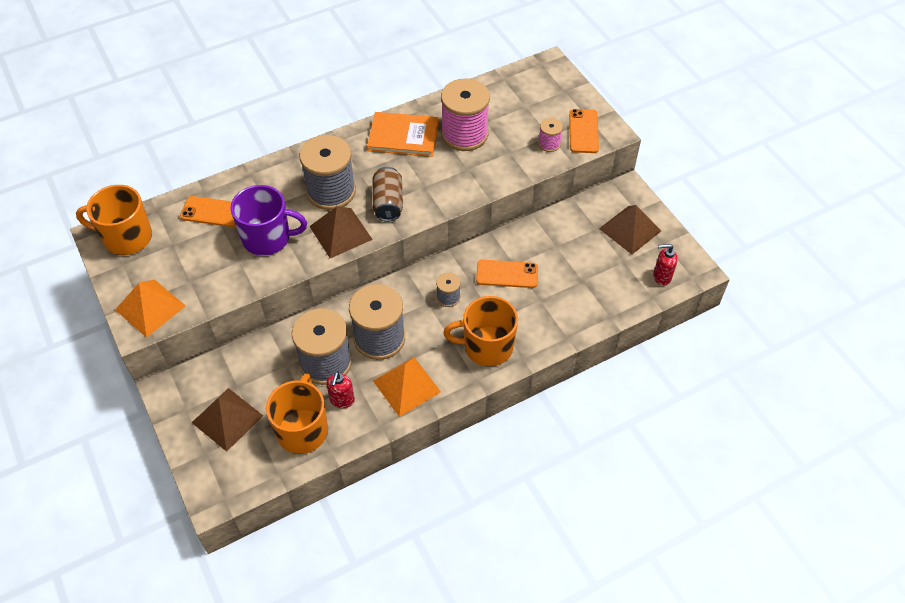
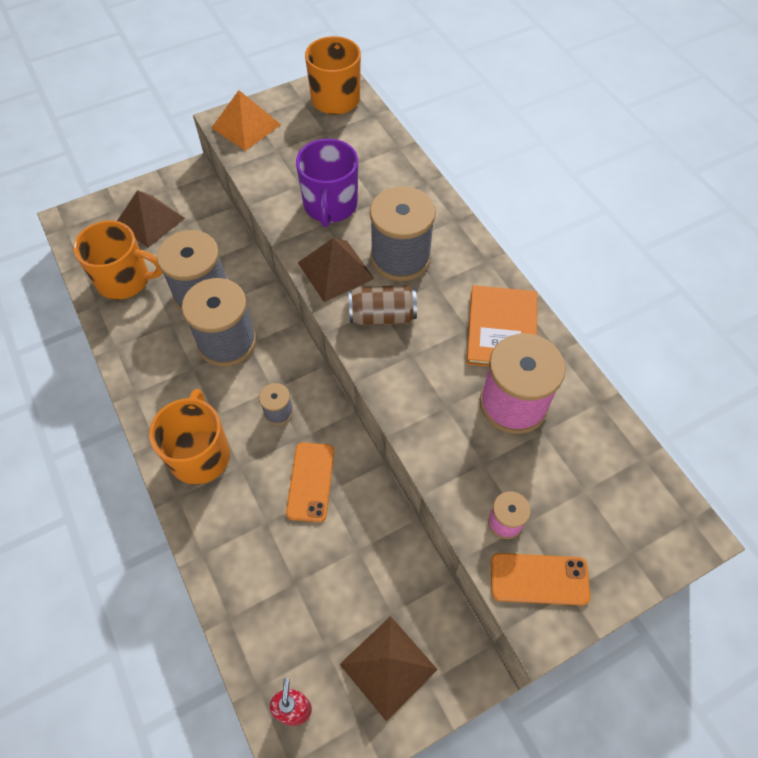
camera: 90 degrees right, 5 degrees up
(213, 212) = (368, 158): orange phone -> none
(342, 400) = (152, 311): red soap dispenser -> none
(406, 386) = (159, 370): orange pyramid -> none

